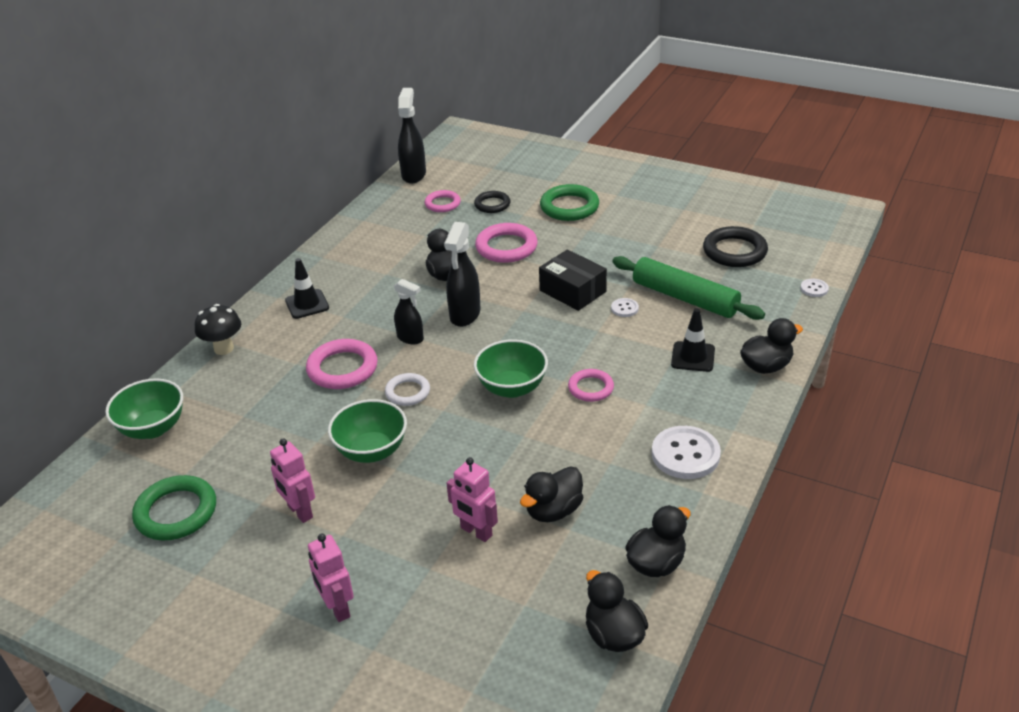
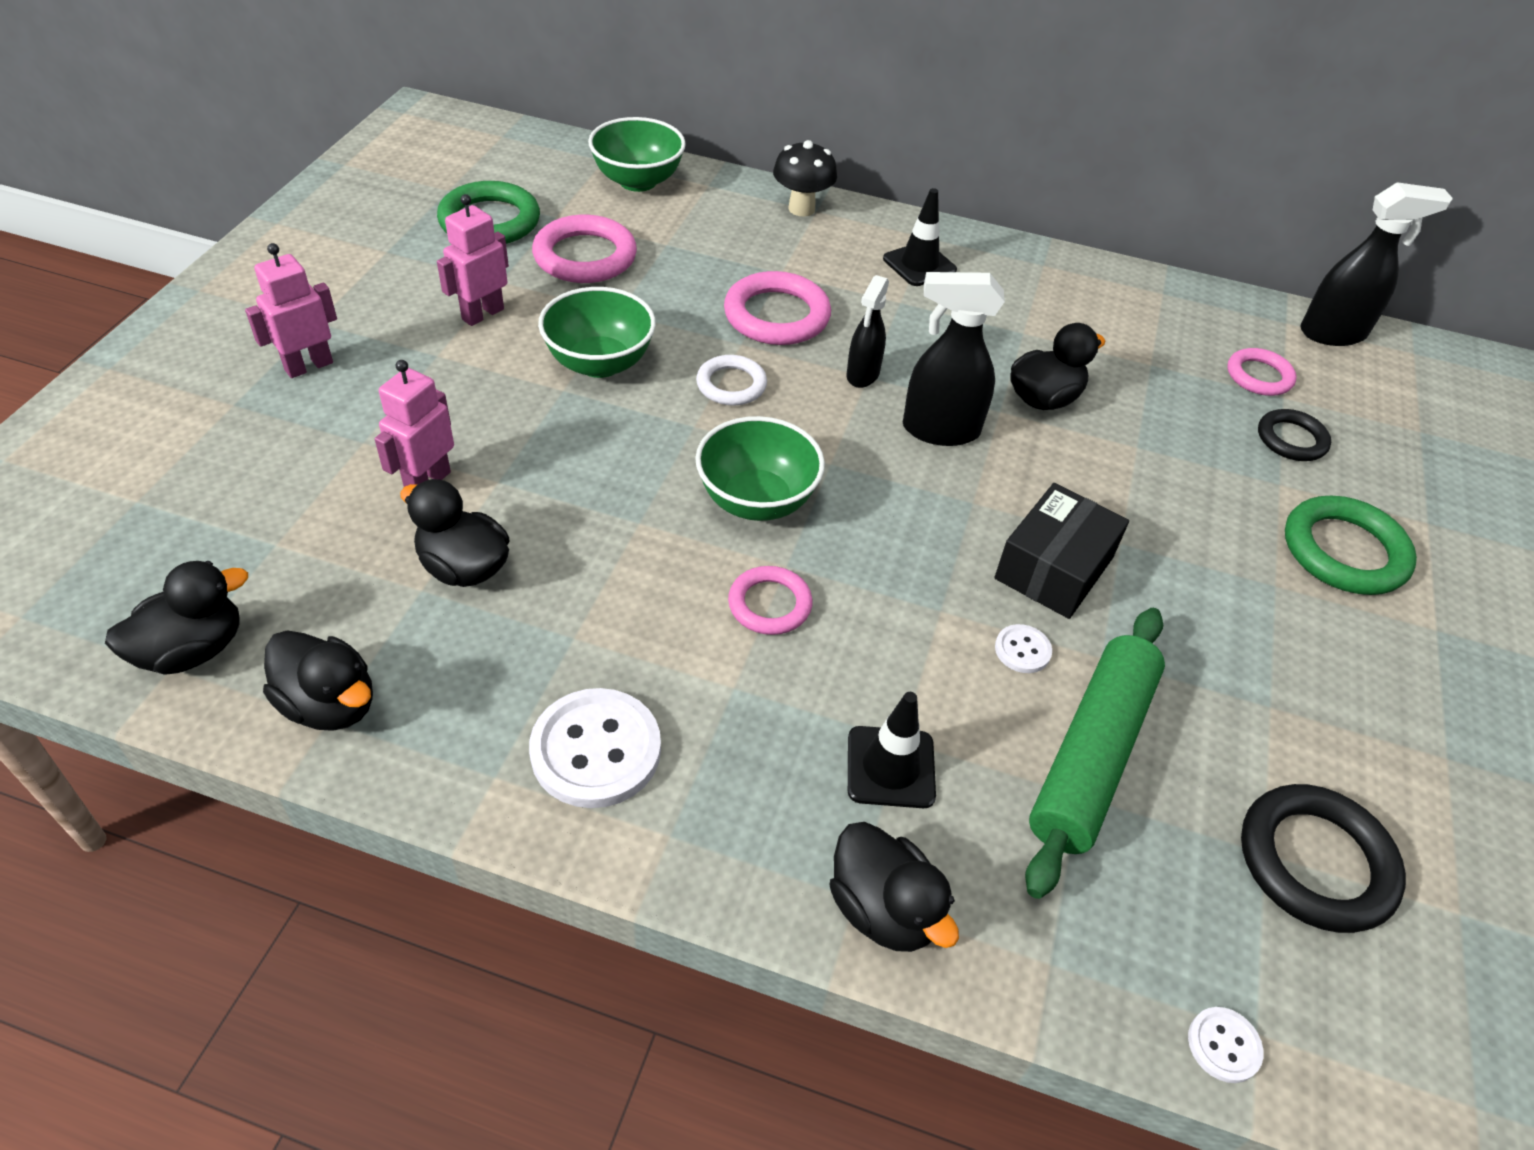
camera: 75 degrees right, 10 degrees up
(506, 247) = (1160, 468): pink ring -> pink ring (585, 256)

